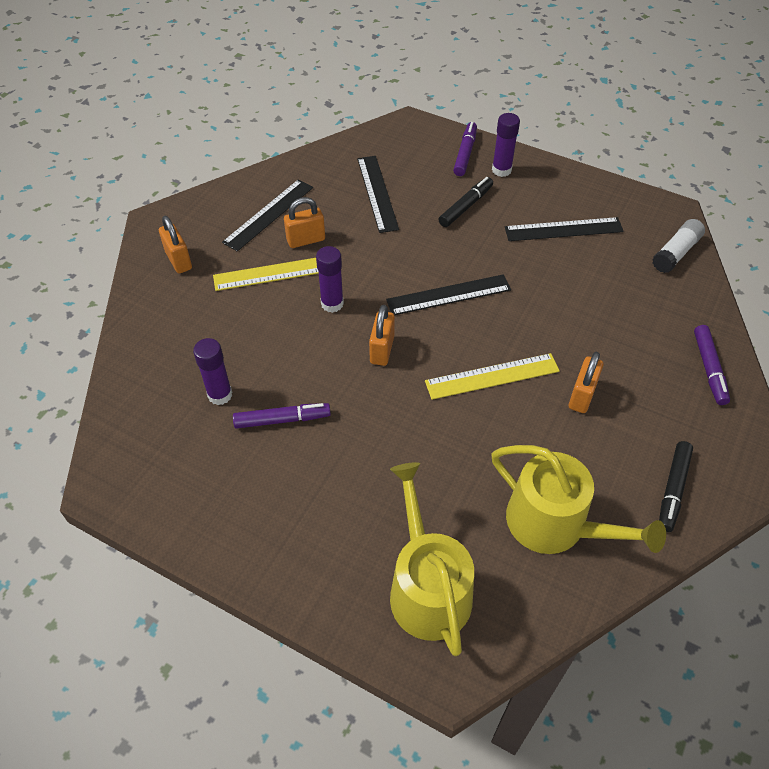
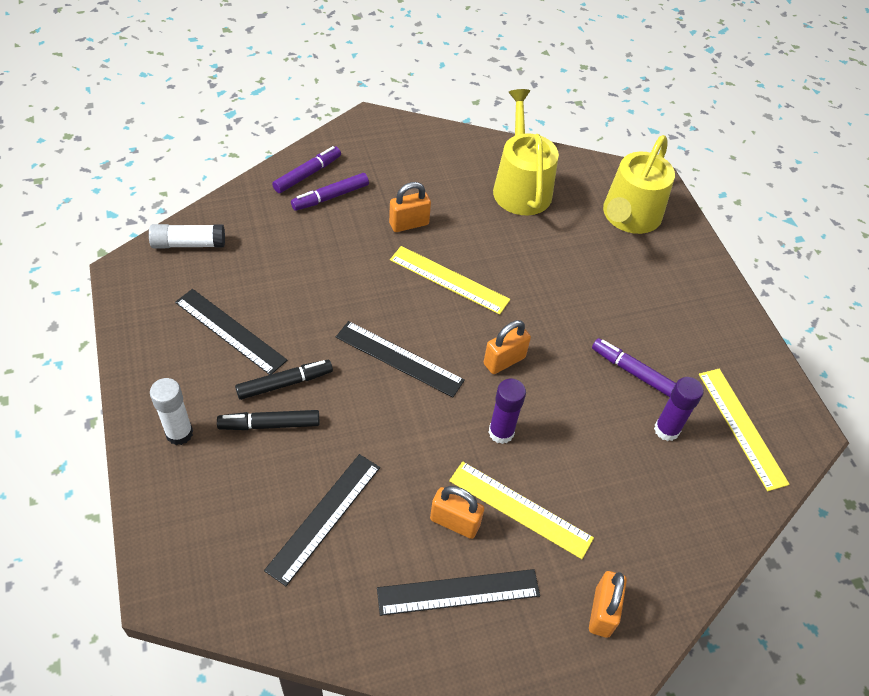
camera: 140 degrees left, 0 degrees up
(161, 444) = (741, 427): none -> yellow ruler
(465, 153) = (178, 486): purple marker -> purple marker (330, 197)
(501, 170) = (179, 433): purple glue stick -> white glue stick
(672, 489) = (432, 150): black marker -> black marker (285, 383)

